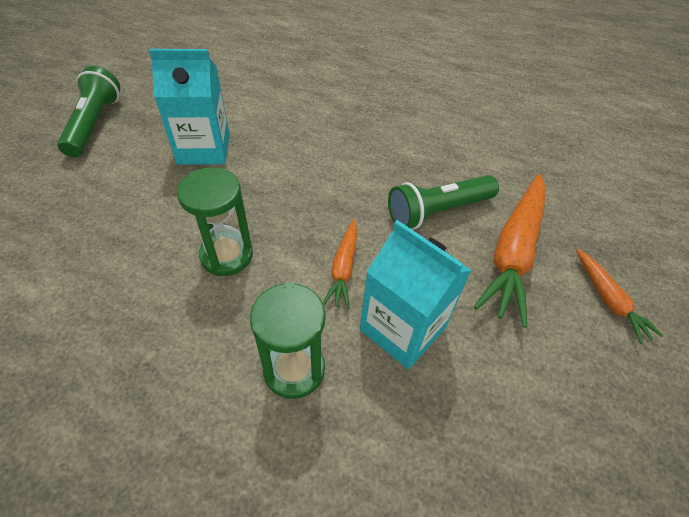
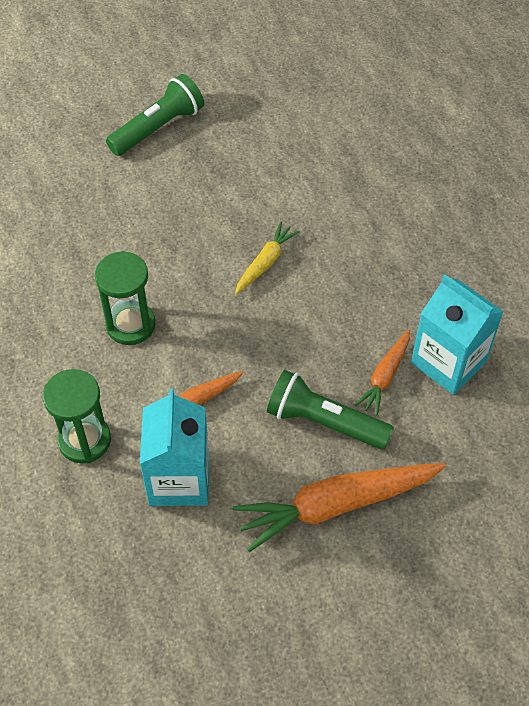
camera: 50 degrees right, 5 degrees up
(204, 149) = (212, 215): turquoise carton -> turquoise carton (448, 362)
(277, 152) = (265, 263): none -> yellow carrot
(608, 300) = (355, 604): orange carrot -> orange carrot (385, 376)

